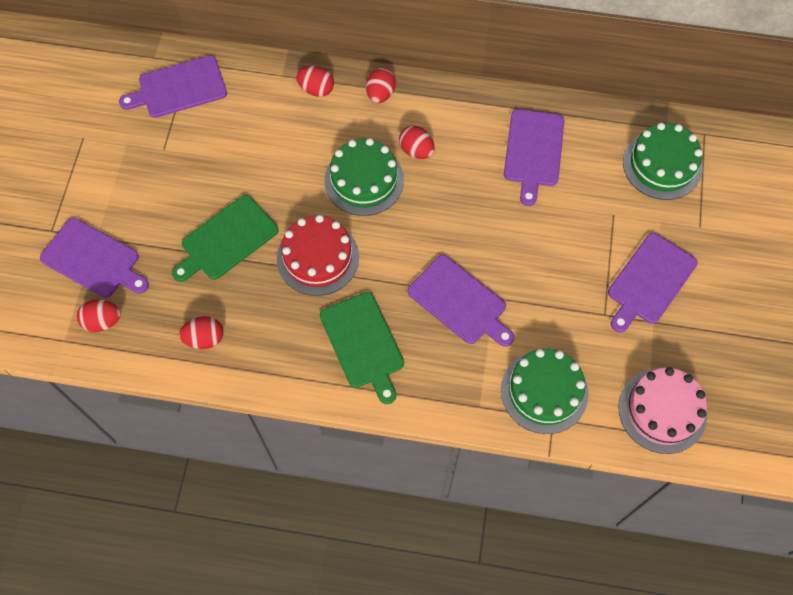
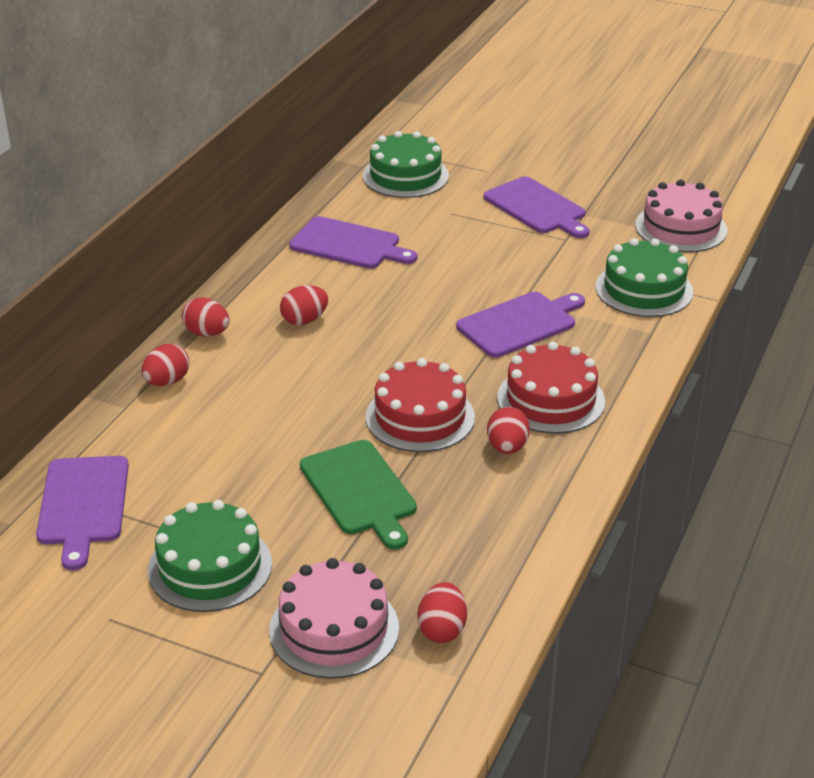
camera: 75 degrees left, 30 degrees down
(93, 259) = (334, 629): purple cutting board -> pink cake
(204, 338) = (502, 530): red egg -> red egg (507, 447)
(363, 343) = (550, 399): green cutting board -> red cake
(364, 180) = (326, 365): green cake -> green cake (210, 567)

